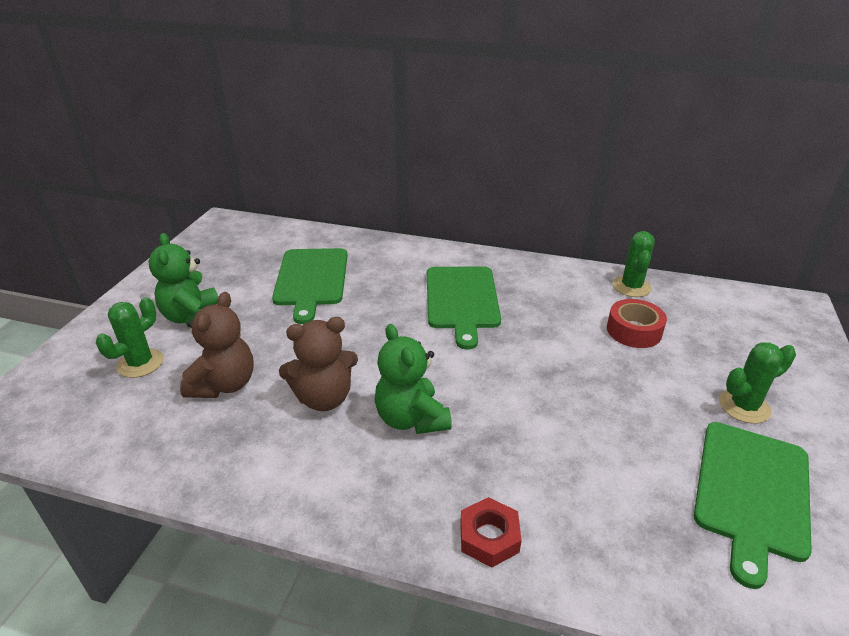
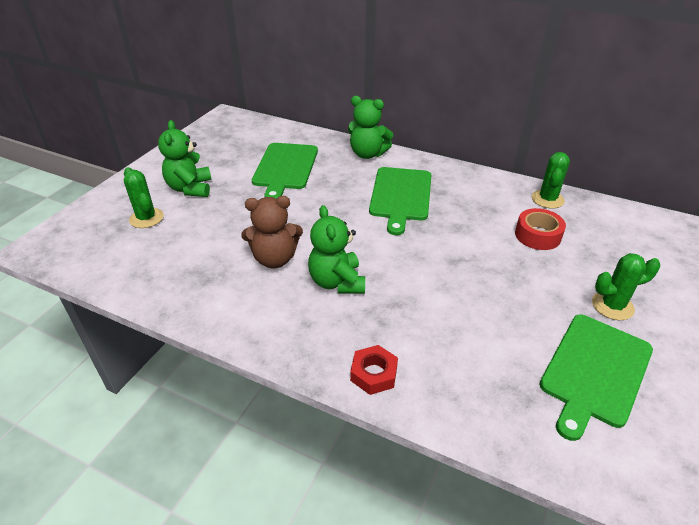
camera: 10 degrees right, 5 degrees up
(140, 363) = (146, 218): green cactus -> green cactus turned 75 degrees counterclockwise
(224, 384) = (203, 240): brown teddy bear -> none
(409, 253) = (367, 154): none -> green teddy bear

